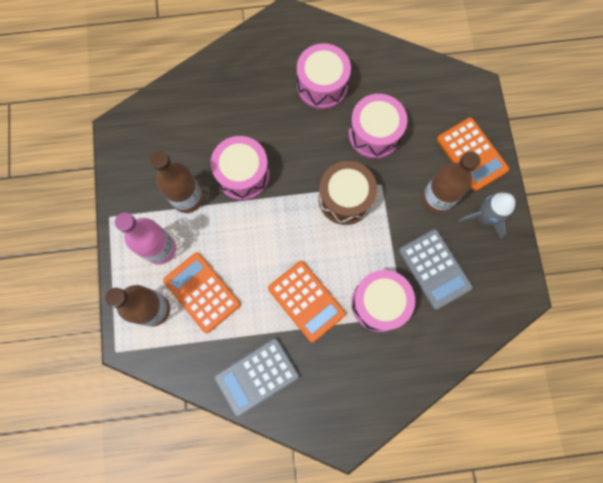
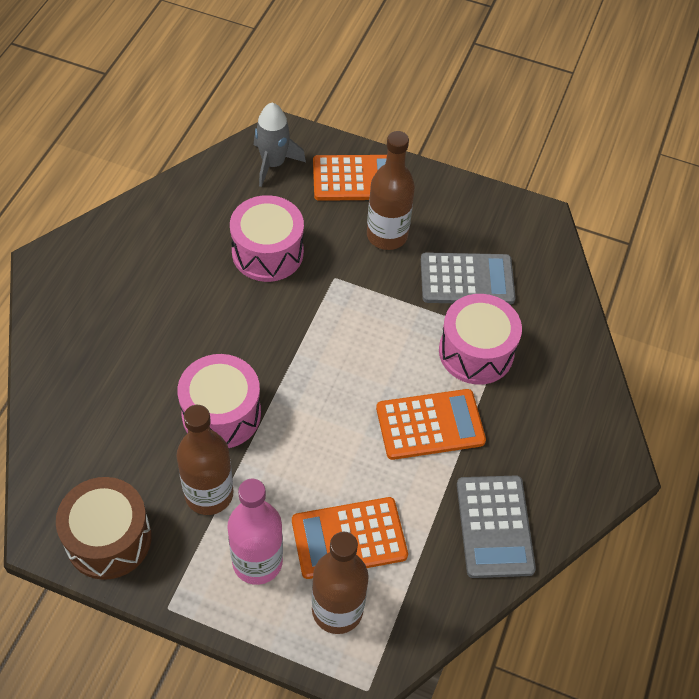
camera: 65 degrees left, 20 degrees down
(322, 85) = (166, 272): pink drum -> none
(345, 198) = (328, 321): brown drum -> brown drum (108, 539)
(484, 218) = (436, 206): grey rocket -> grey rocket (273, 164)

